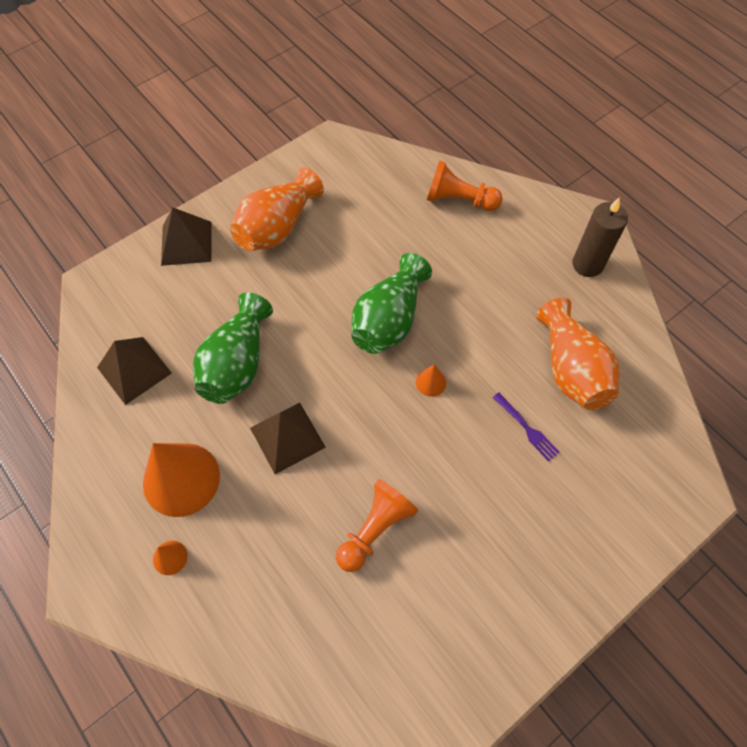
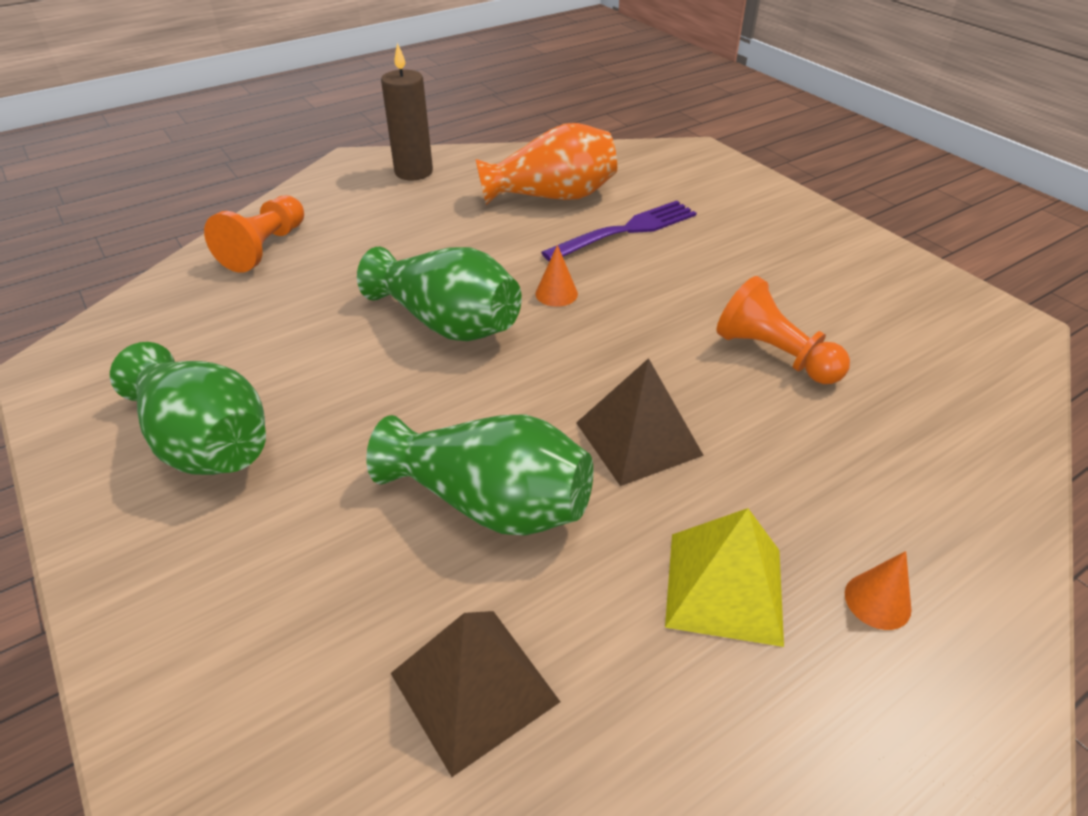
camera: 85 degrees left, 20 degrees down
(181, 479) = (724, 587): orange cone -> yellow pyramid
(186, 243) = (166, 592): brown pyramid -> none
(277, 227) = (205, 442): orange vase -> green vase
(526, 428) = (626, 231): purple fork -> purple fork, size x1.71

